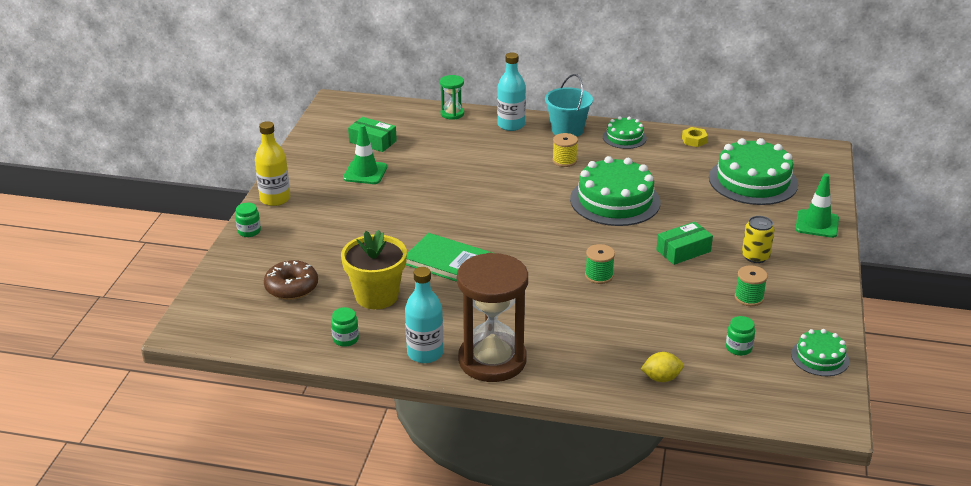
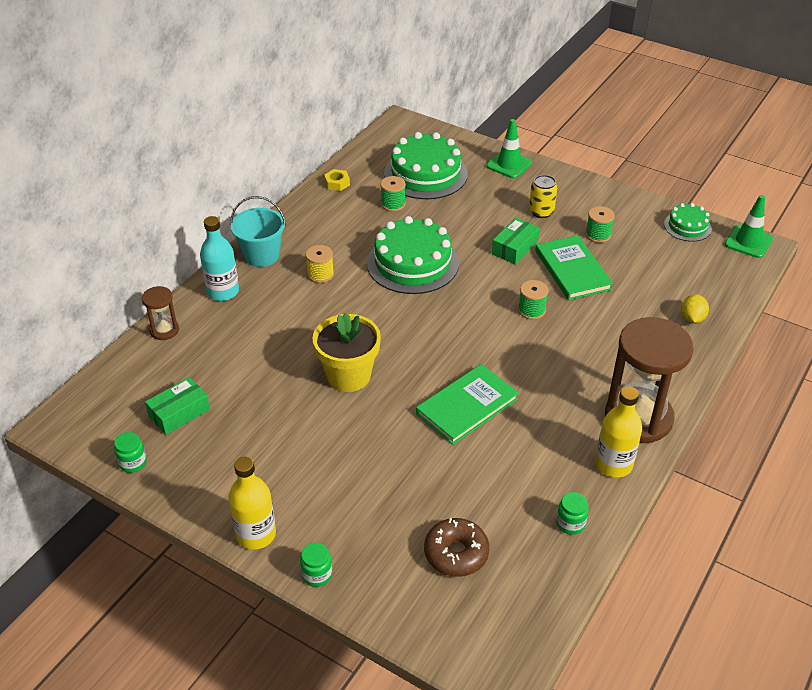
camera: 70 degrees left, 10 degrees up
(365, 173) = (247, 435): green traffic cone -> green traffic cone (748, 242)
(376, 296) = (502, 480): yellow flower pot -> yellow flower pot (348, 376)
(425, 353) = (613, 464): turquoise bottle -> yellow bottle
(452, 114) = (164, 330): green hourglass -> brown hourglass
(624, 137) = (302, 223): green cake -> none
(677, 290) = (572, 270): none -> green book
(683, 251) = (515, 248): green box -> green box turned 45 degrees clockwise
(690, 174) = (393, 204): none -> green spool
(738, 348) = (664, 263): green jar -> green jar (133, 463)

